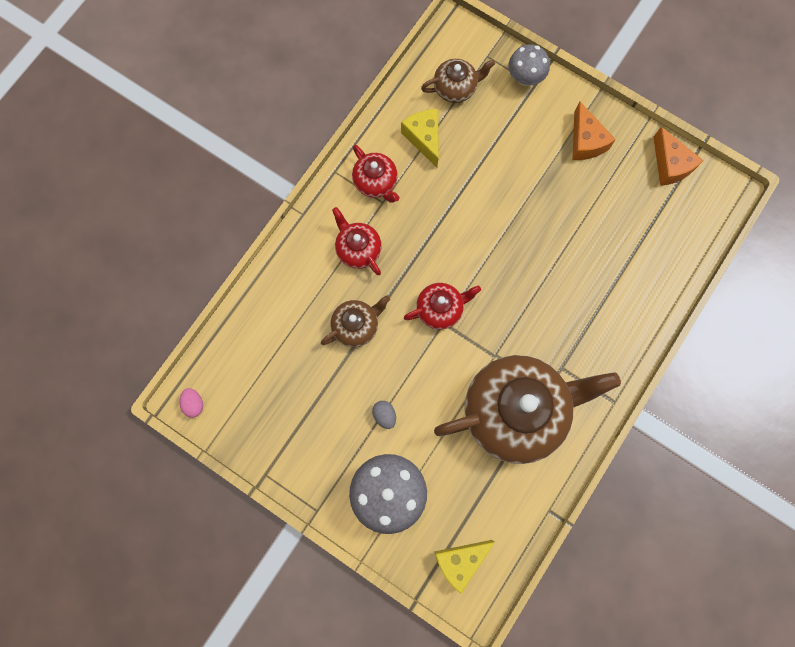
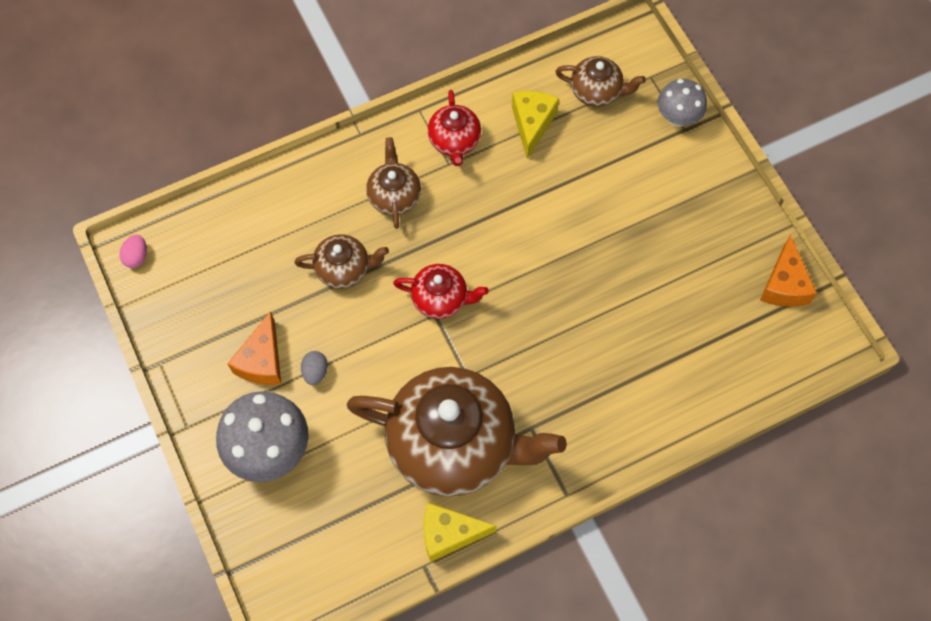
camera: 30 degrees right, 10 degrees down
(358, 249) = (394, 196): red teapot -> brown teapot
(460, 561) = (298, 562): yellow cheese -> yellow cheese (449, 534)
(585, 141) = (704, 213): orange cheese -> orange cheese (262, 361)

